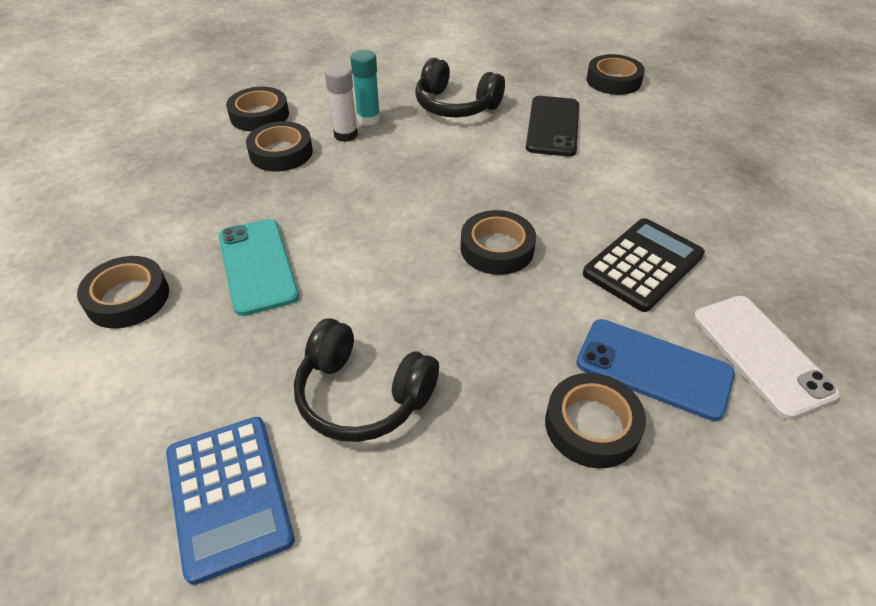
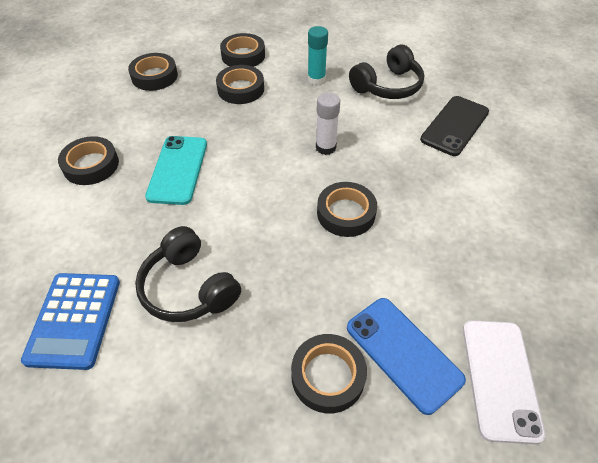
camera: 25 degrees right, 5 degrees up
(345, 135) = (292, 88): white glue stick -> white glue stick (325, 147)
(455, 105) = (388, 86): black headphones -> black headphones turned 90 degrees counterclockwise
(613, 80) = (534, 99): black tape -> black tape (154, 76)
(643, 265) = (452, 267): black calculator -> none

